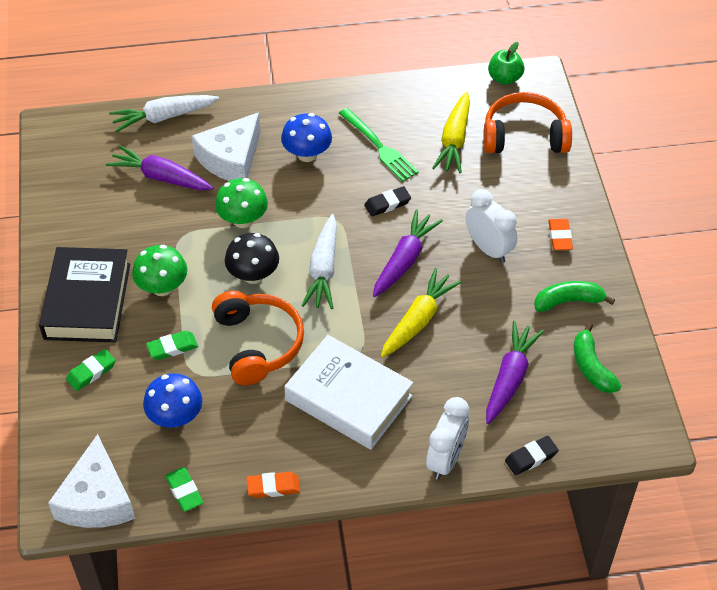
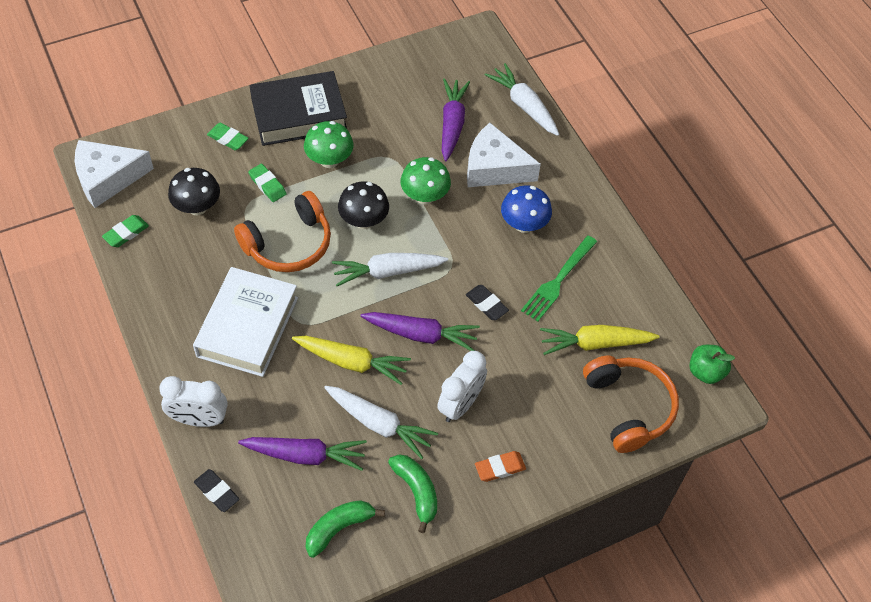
camera: 70 degrees right, 5 degrees up
(175, 417) = (197, 207): blue mushroom -> black mushroom
(273, 487) = (142, 293): orange eraser -> none
(492, 313) = (379, 424): none -> white carrot

